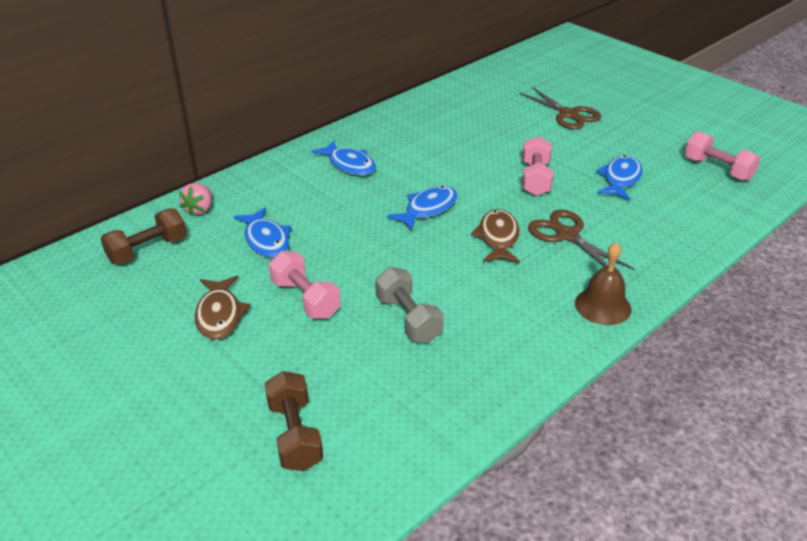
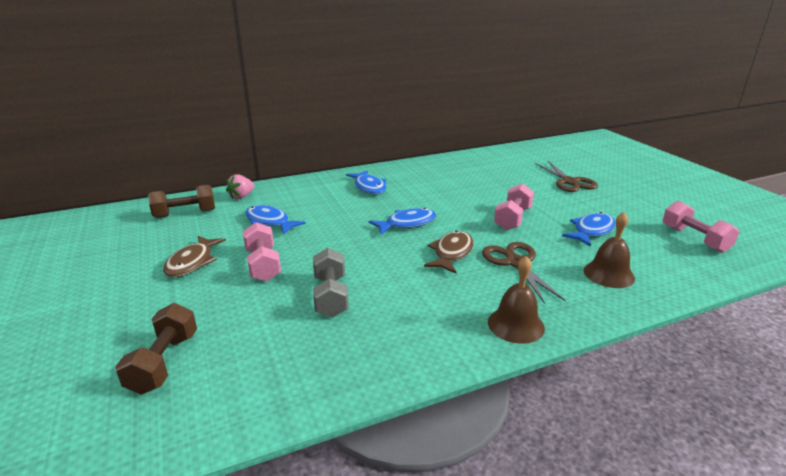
camera: 20 degrees right, 10 degrees down
(266, 240) = (269, 222): blue fish -> blue fish turned 135 degrees clockwise
(658, 229) = (608, 274): none -> brown bell

